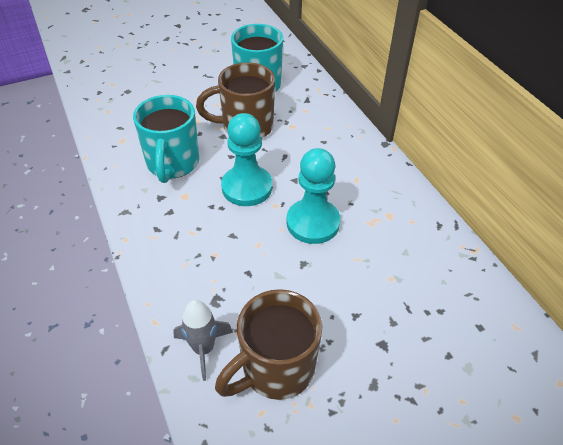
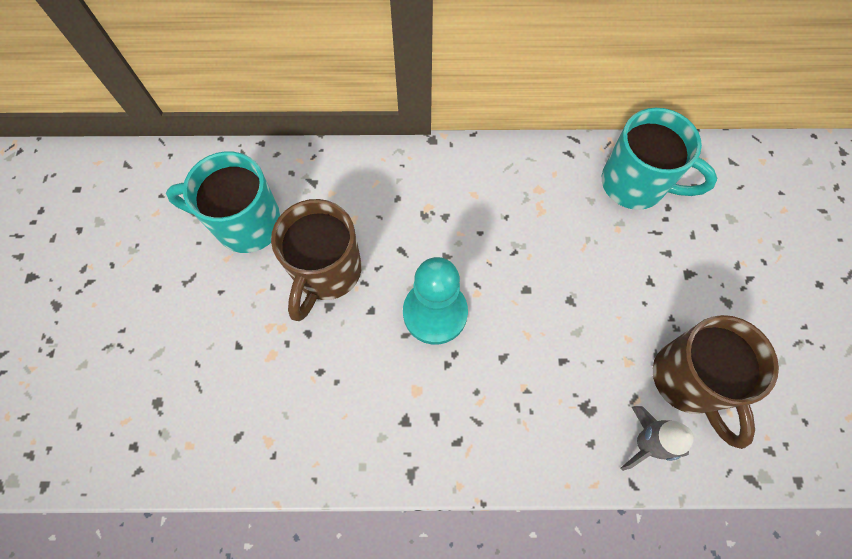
camera: 65 degrees left, 20 degrees up
(172, 164) = (351, 387): turquoise mug -> turquoise mug (635, 185)
(313, 223) = (519, 266): turquoise pawn -> none

